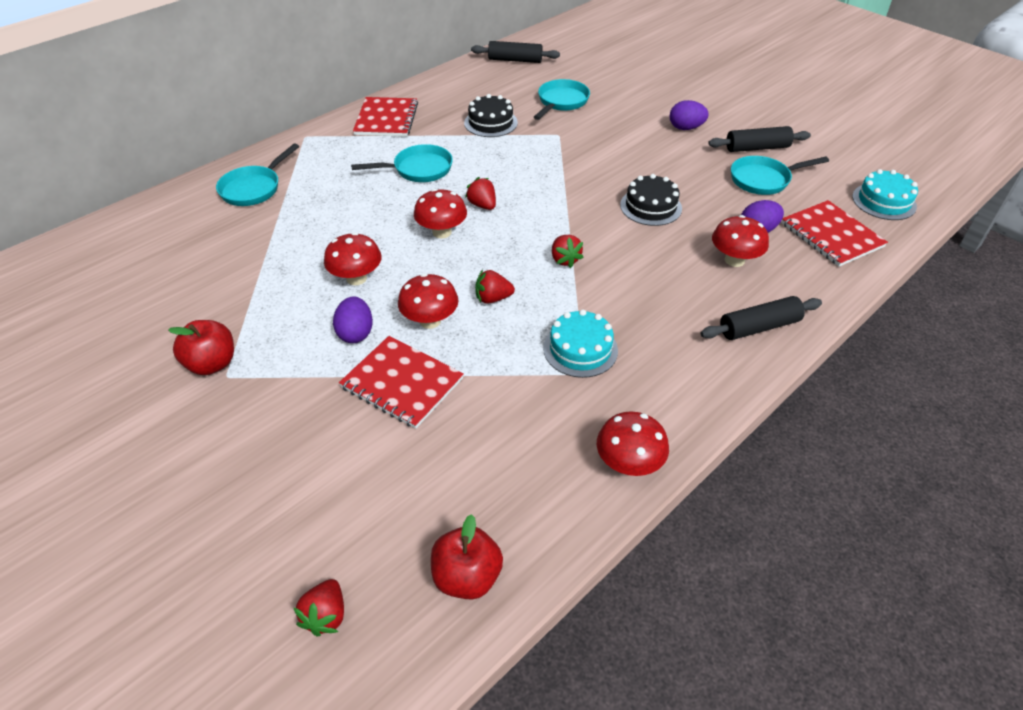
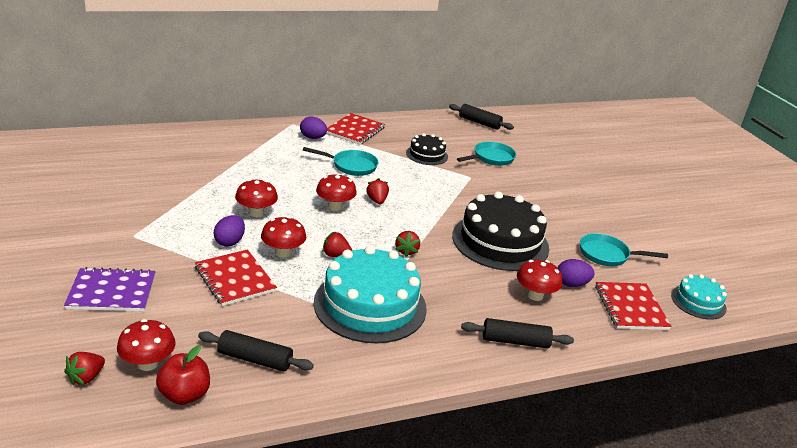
camera: 20 degrees right, 15 degrees down
(212, 364) = (130, 226): red apple -> none
(254, 188) = (234, 142): turquoise pan -> none
(262, 472) = (112, 292): none -> purple notebook
(580, 349) = (370, 305): turquoise cake -> turquoise cake, size x1.94
(628, 464) = (344, 380): red mushroom -> red mushroom (148, 363)
(651, 207) = (500, 242): black cake -> black cake, size x1.94
(685, 128) = (574, 203): purple egg -> purple egg (313, 138)
(757, 148) = (621, 233): black rolling pin -> black rolling pin (255, 359)

